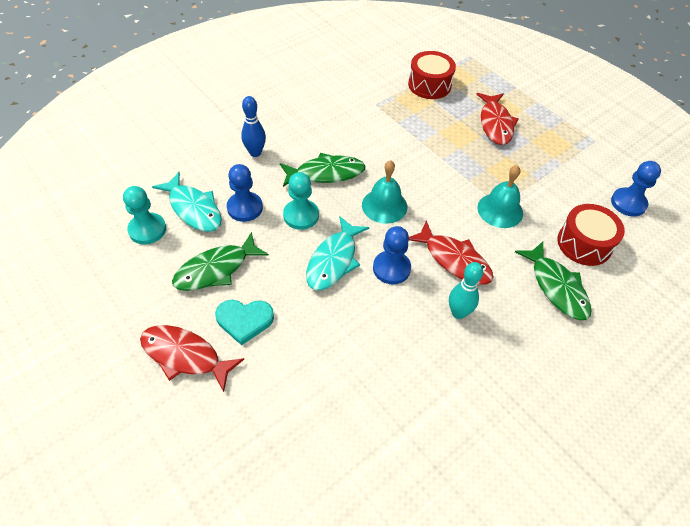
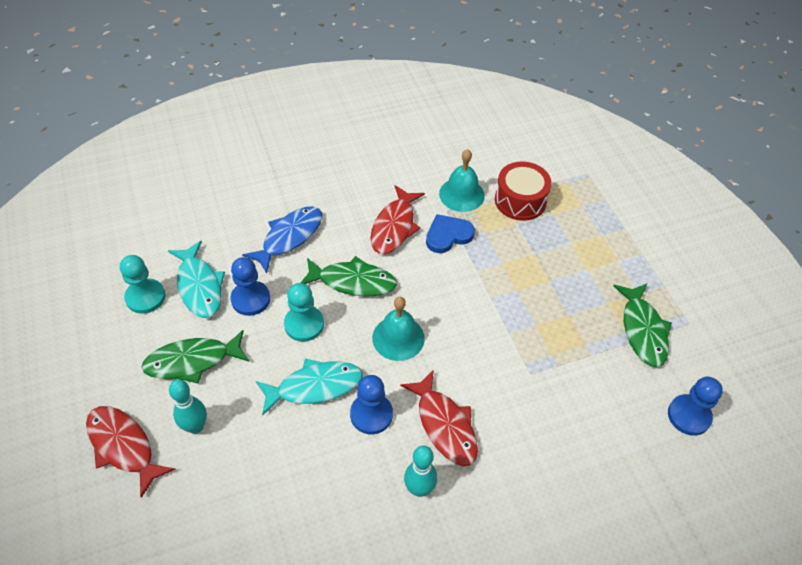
camera: 20 degrees right, 0 degrees up
(244, 320) = (195, 426): turquoise heart -> turquoise bowling pin
(255, 153) = (289, 237): blue bowling pin -> blue fish
(334, 260) = (314, 387): turquoise fish -> turquoise fish turned 150 degrees counterclockwise
(386, 122) = (448, 235): none -> blue heart
(495, 124) = (575, 270): red fish -> red fish (394, 227)
(500, 210) = (527, 380): turquoise bell -> turquoise bell (461, 194)
(556, 287) = (546, 493): green fish -> green fish (642, 330)
(584, 244) = (606, 451): red drum -> none

